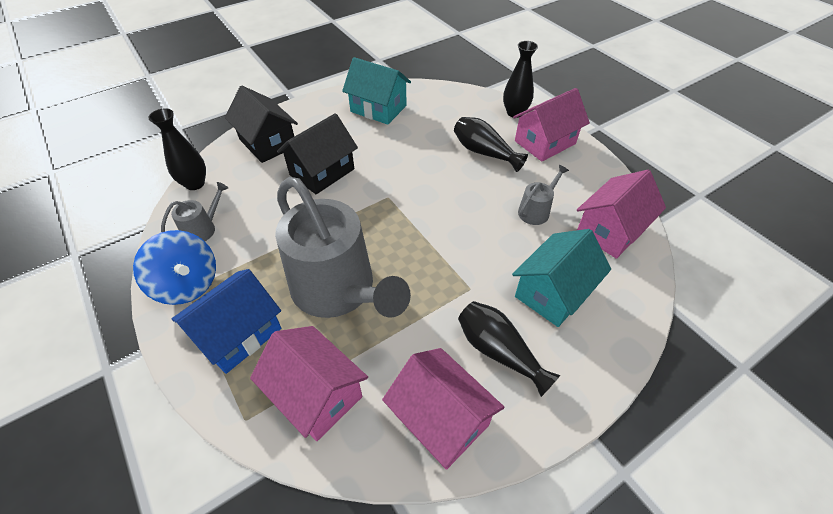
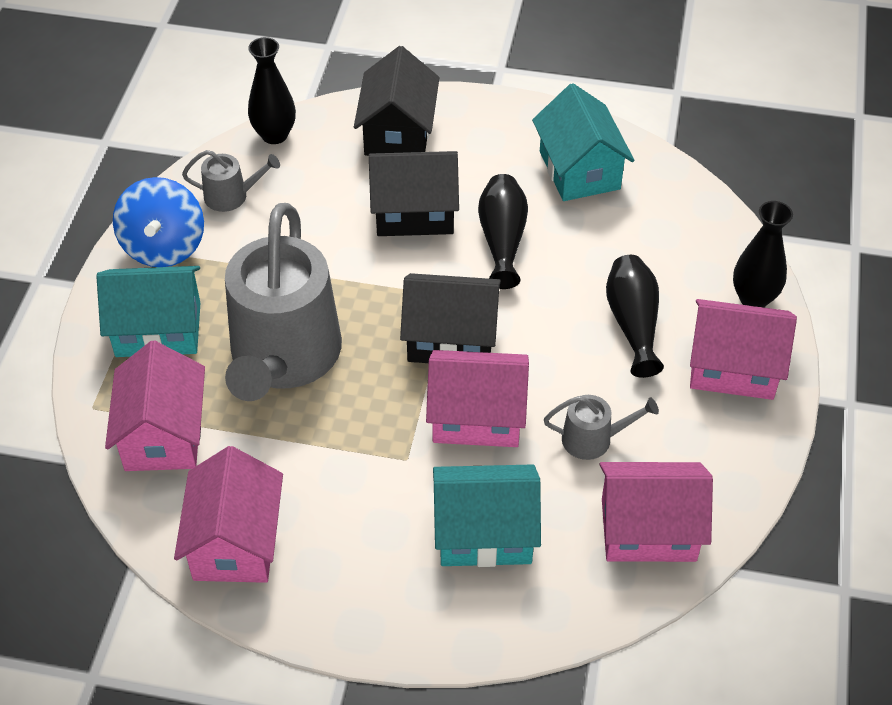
camera: 45 degrees right, 0 degrees up
(238, 334) = (158, 329): blue house -> turquoise house
(415, 215) = (451, 338): none -> black house
(475, 241) = (477, 417): none -> pink house
(499, 351) = (355, 536): black vase -> black vase (502, 240)

